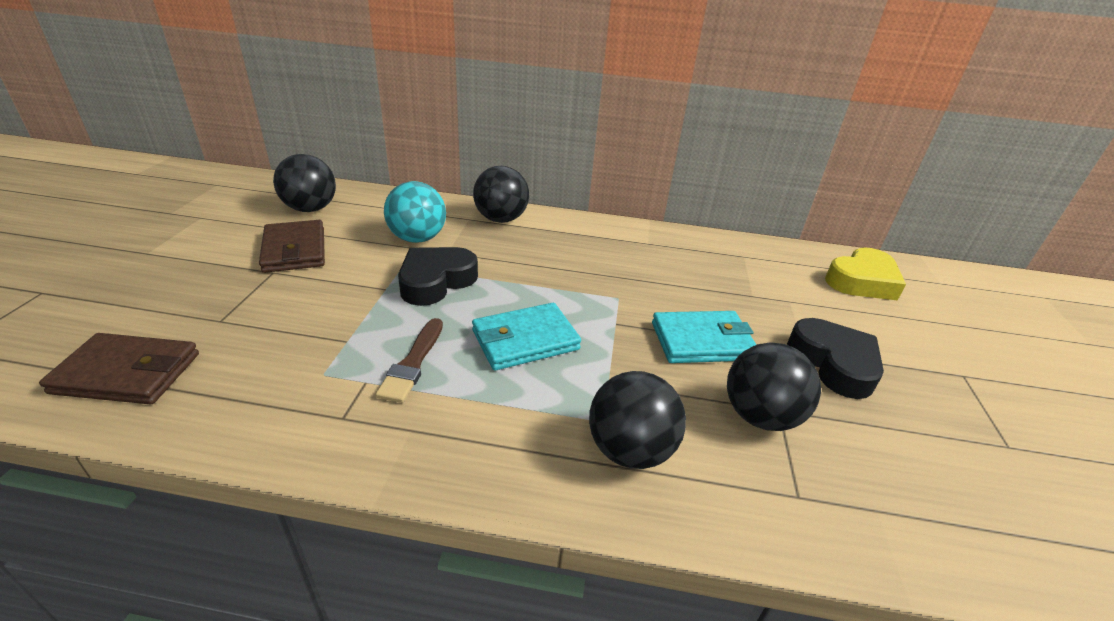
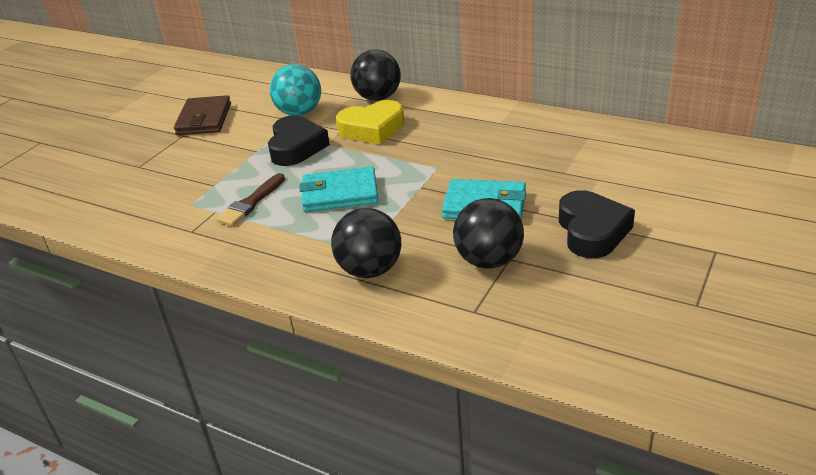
camera: 25 degrees right, 0 degrees up
(127, 373) = (78, 194): brown wallet -> none
(310, 209) = (228, 86): black ball -> none
(436, 281) = (296, 147): black heart -> black heart turned 120 degrees clockwise
(862, 281) = (695, 166): yellow heart -> yellow heart (372, 129)

